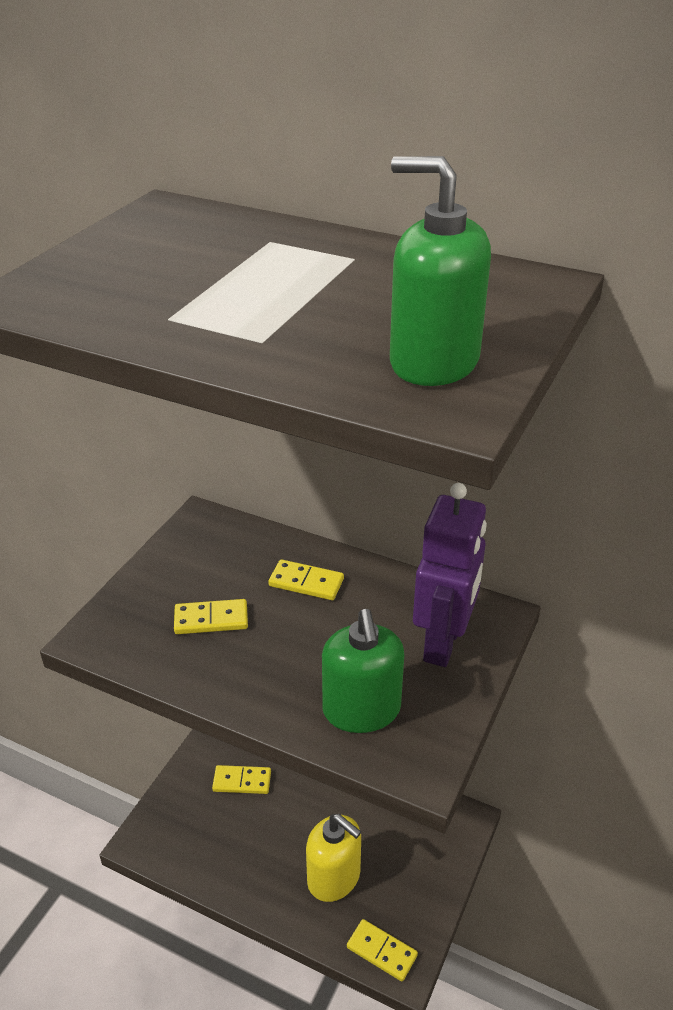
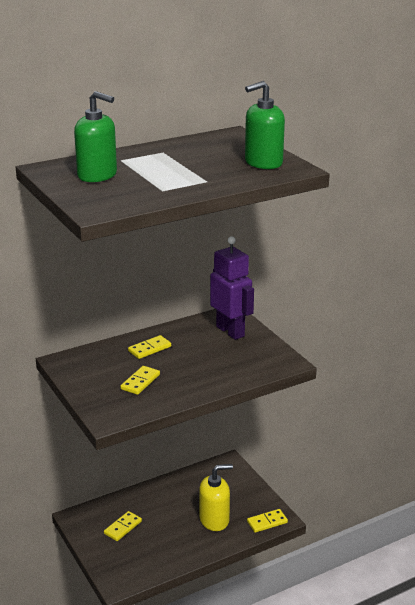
camera: 55 degrees left, 10 degrees down
(361, 710) = (243, 364): green soap dispenser -> green soap dispenser (97, 175)

